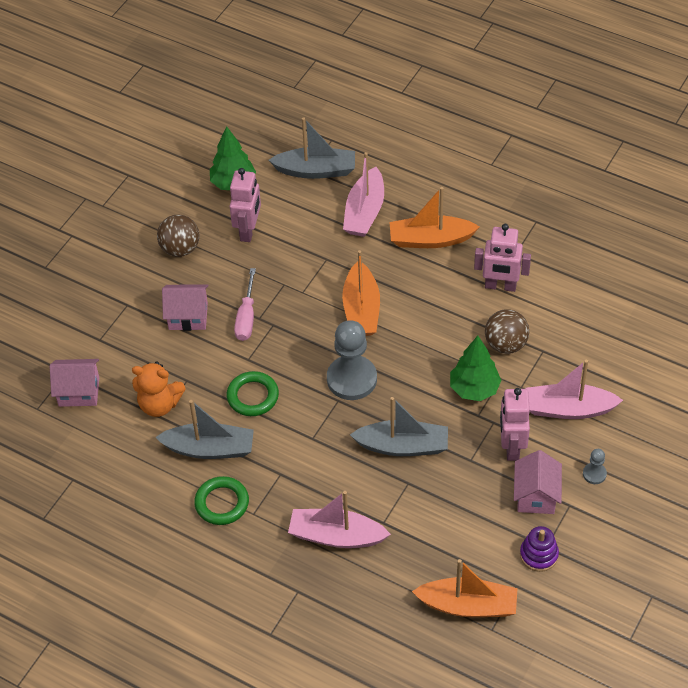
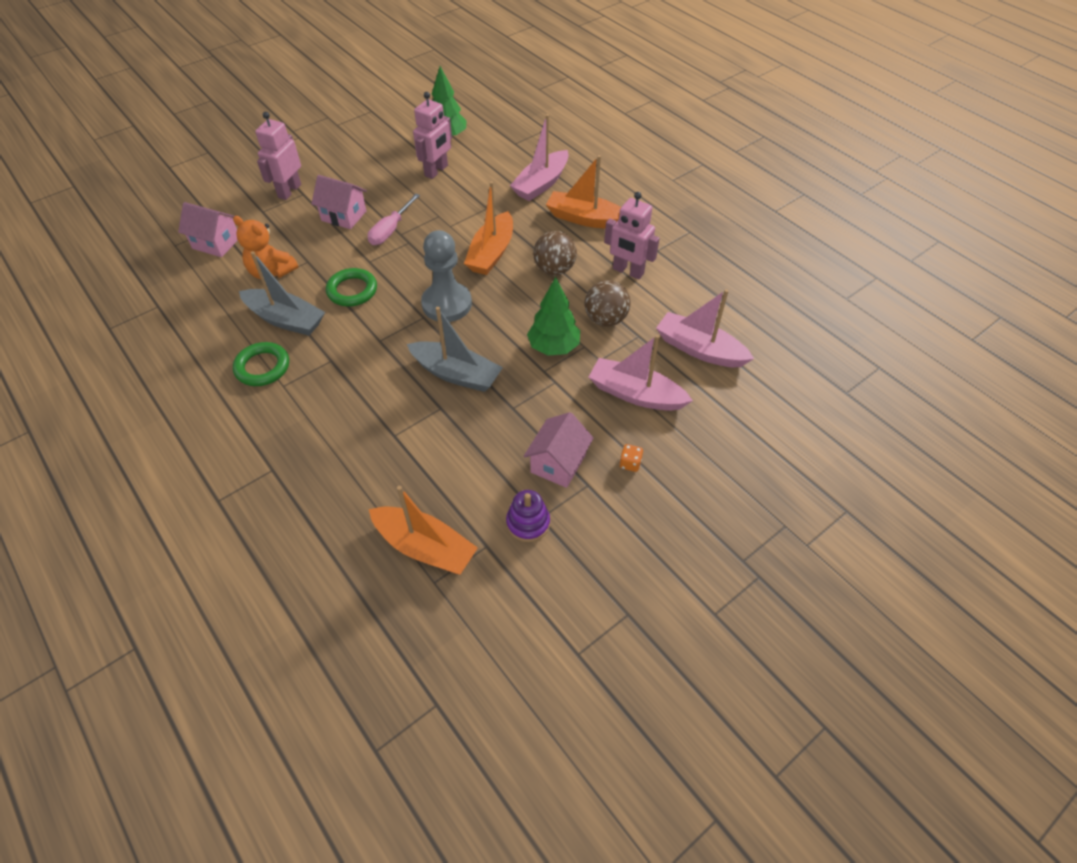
camera: 20 degrees right, 0 degrees up
(180, 249) = (373, 168): brown ball -> brown ball (554, 269)
(316, 170) = (520, 145): grey boat -> none
(336, 536) = (342, 432): pink boat -> pink boat (699, 349)
(511, 447) = (560, 409): pink robot -> pink robot (289, 191)
(594, 474) = (630, 463): grey pawn -> orange dice

